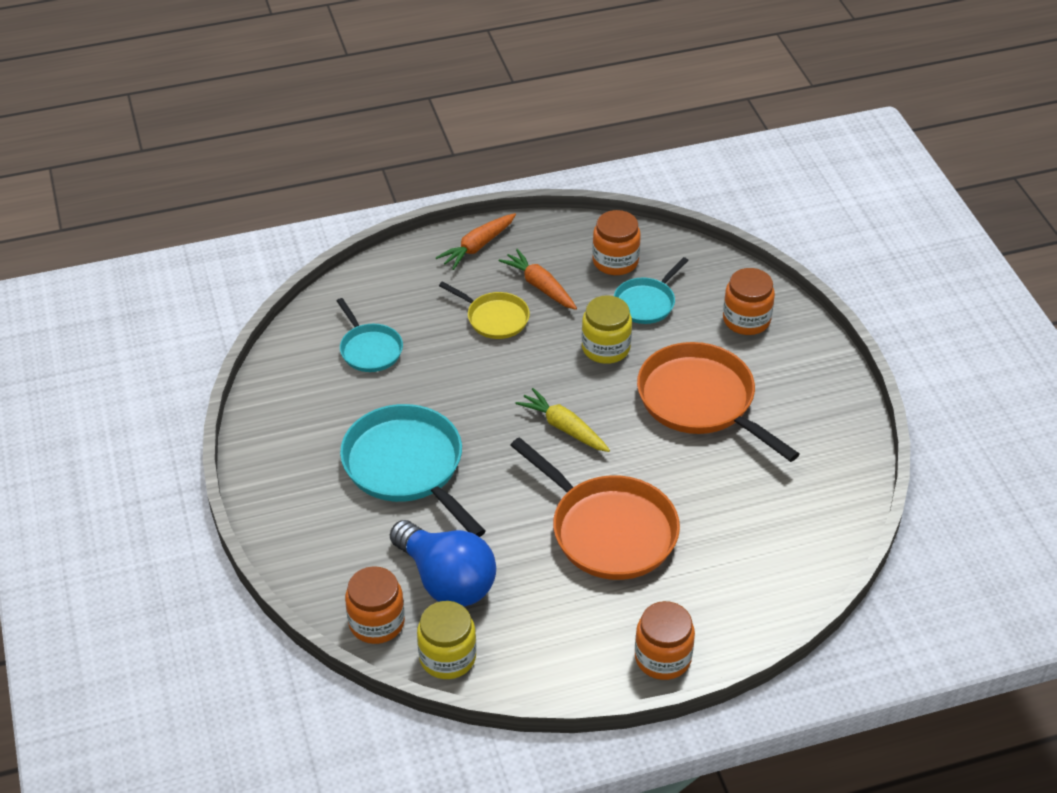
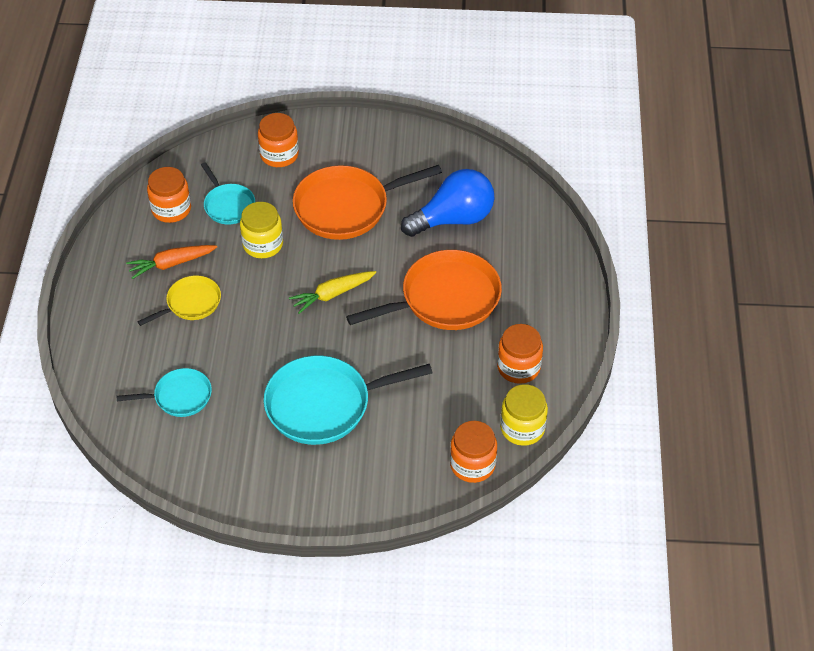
camera: 70 degrees left, 5 degrees up
(446, 580) = (450, 409): blue light bulb -> blue light bulb (453, 219)
(477, 246) = (99, 291): orange carrot -> none
(663, 658) = (570, 304): orange jar -> orange jar (518, 367)

